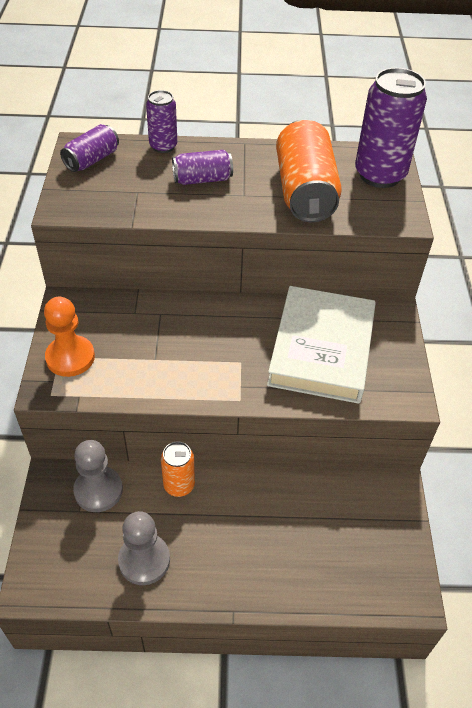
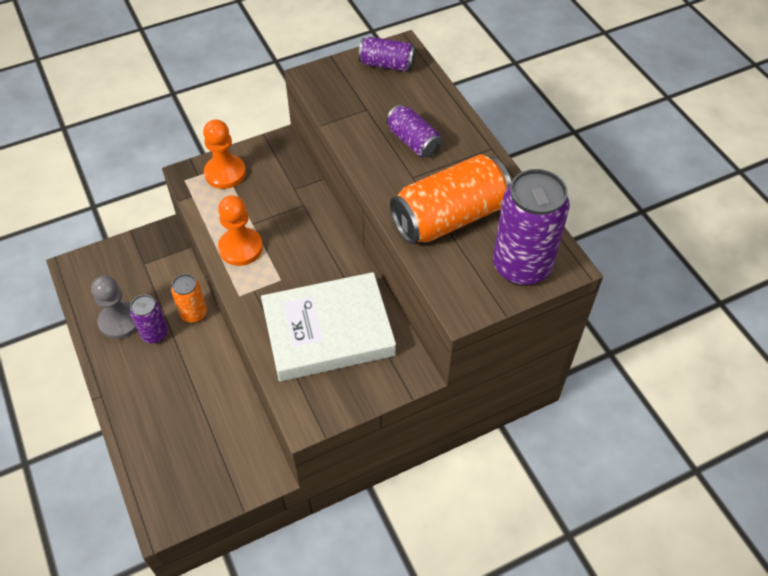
camera: 65 degrees right, 5 degrees up
(98, 490) = (166, 266): grey pawn -> none
(163, 146) = (441, 98): purple can -> purple can (155, 334)
(181, 378) = (241, 248): none -> orange pawn

